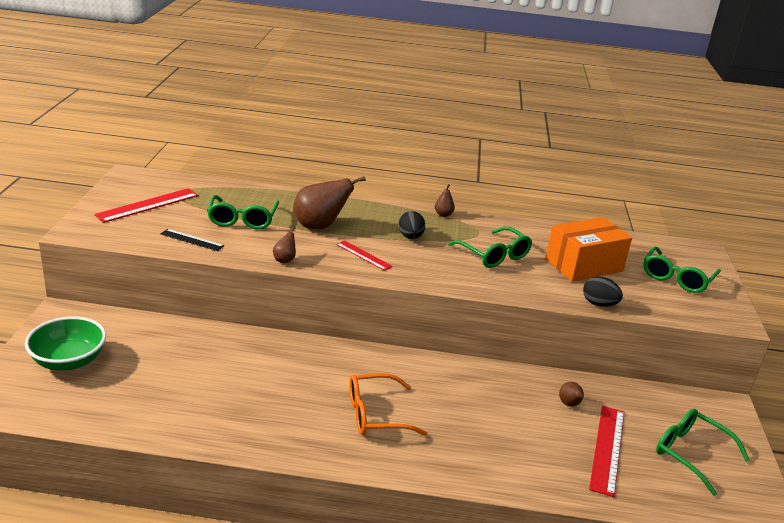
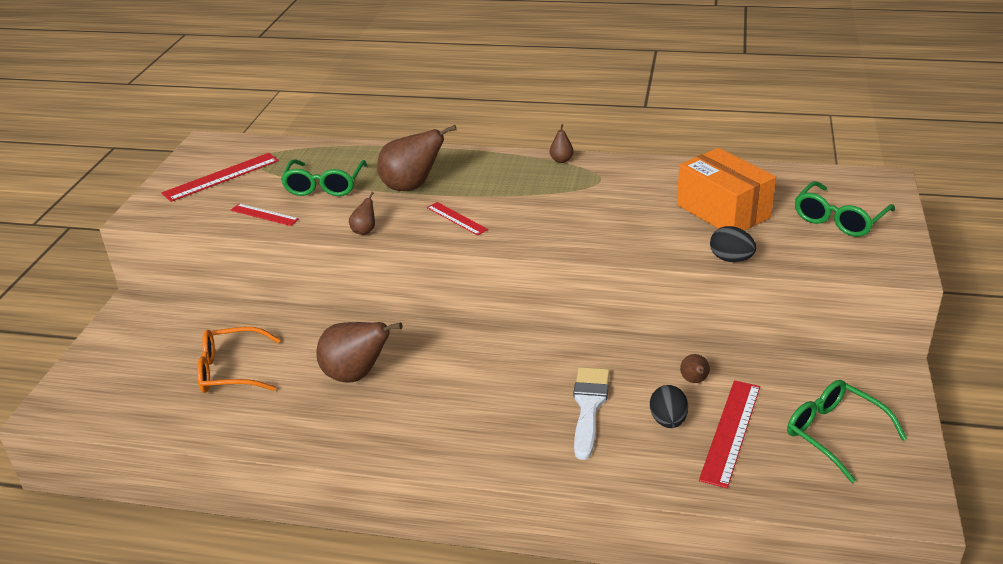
camera: 10 degrees right, 5 degrees up
(69, 361) = (135, 359): green bowl -> none
(192, 240) = (264, 215): black ruler -> red ruler
(277, 385) = (356, 375): none -> brown pear
(377, 414) = (464, 403): orange glasses -> orange glasses (232, 371)
(410, 237) = (516, 192): black egg -> black egg (668, 421)
(485, 422) = (589, 407): none -> white brush
(493, 255) = (613, 206): green glasses -> none
(584, 265) = (723, 211): orange box -> orange box turned 75 degrees clockwise

